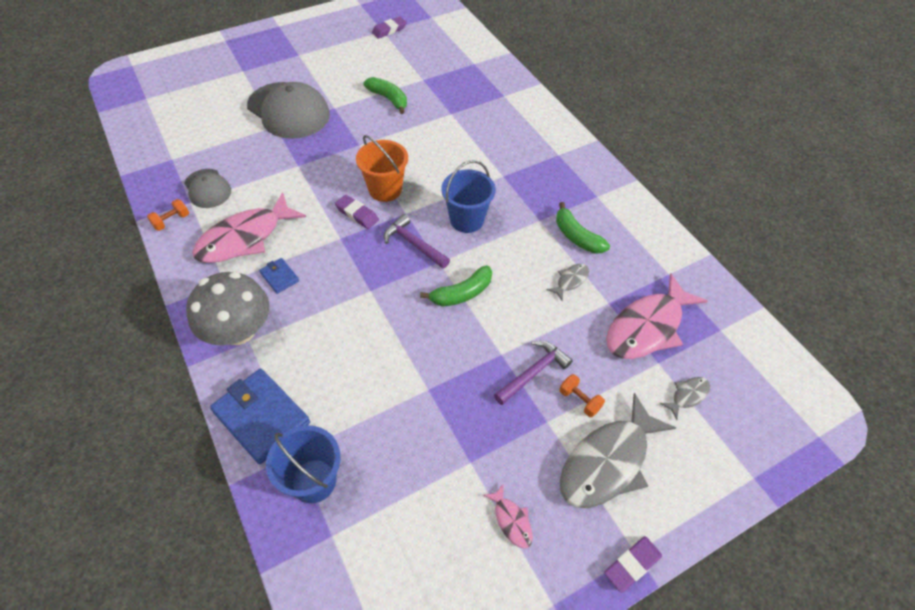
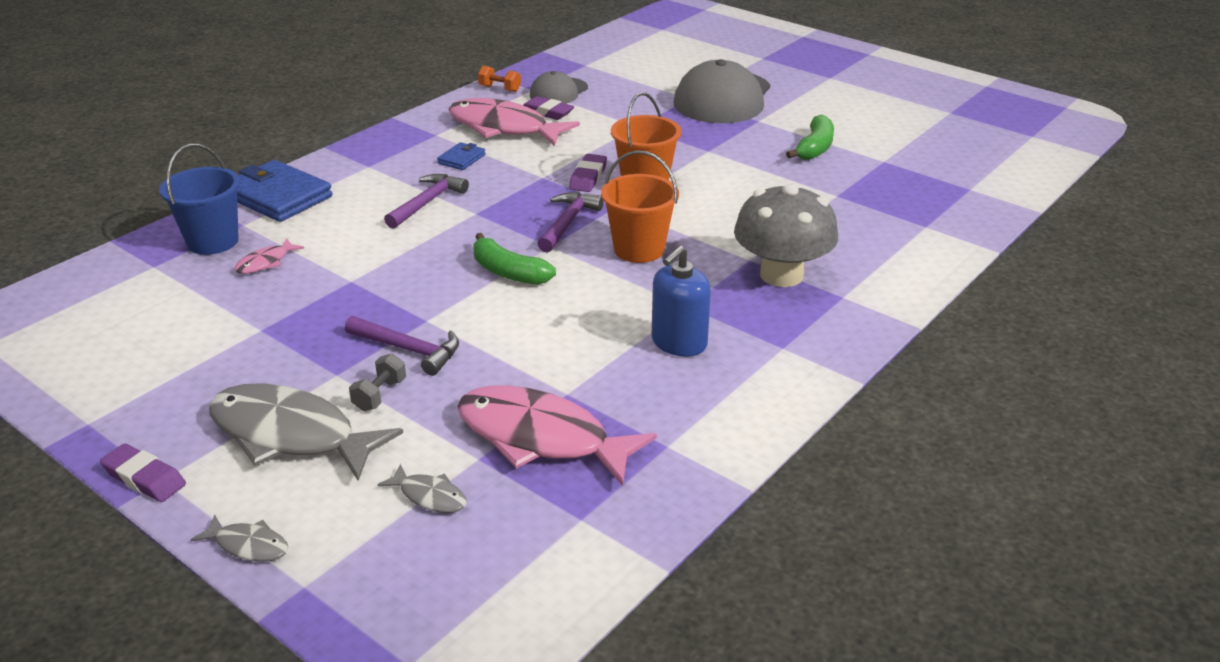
camera: 70 degrees right, 20 degrees down
(239, 331) = (378, 158): grey mushroom -> grey mushroom (781, 275)
(261, 417) = (278, 196): blue wallet -> blue wallet turned 75 degrees counterclockwise
(336, 315) = (427, 202): none -> purple hammer
(389, 30) = (958, 116): purple eraser -> purple eraser (547, 112)
(467, 220) = (639, 249): blue bucket -> orange bucket
(511, 520) = (190, 373): pink fish -> pink fish (265, 263)
(570, 281) = (587, 352): grey fish -> grey fish (248, 545)
(576, 236) = (679, 343): green banana -> blue soap dispenser
(579, 400) = (379, 395): orange dumbbell -> grey dumbbell

